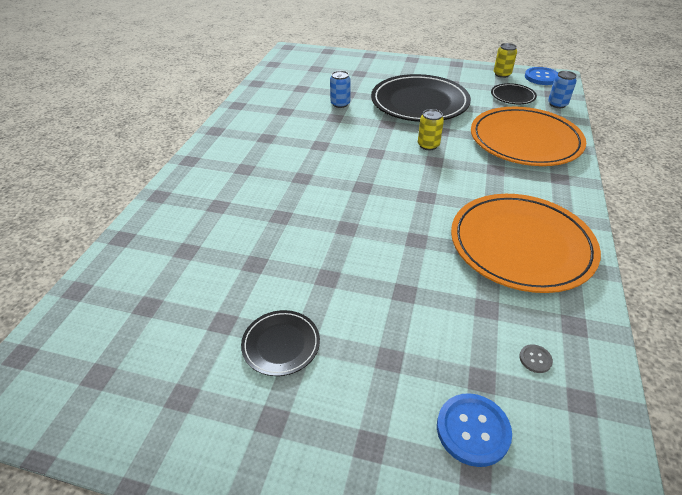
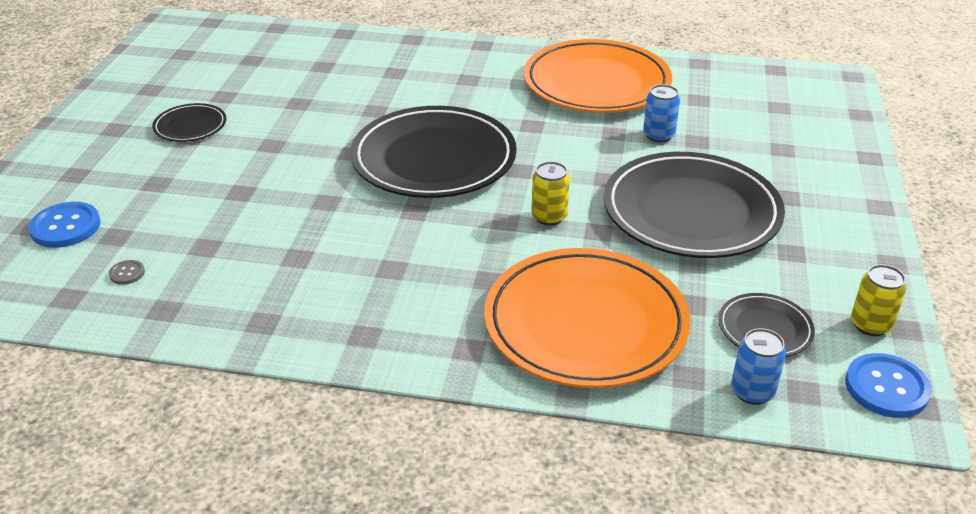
camera: 85 degrees right, 5 degrees down
(359, 187) = (434, 159): none -> black plate
(521, 245) = (306, 285): orange plate -> orange plate (596, 83)

